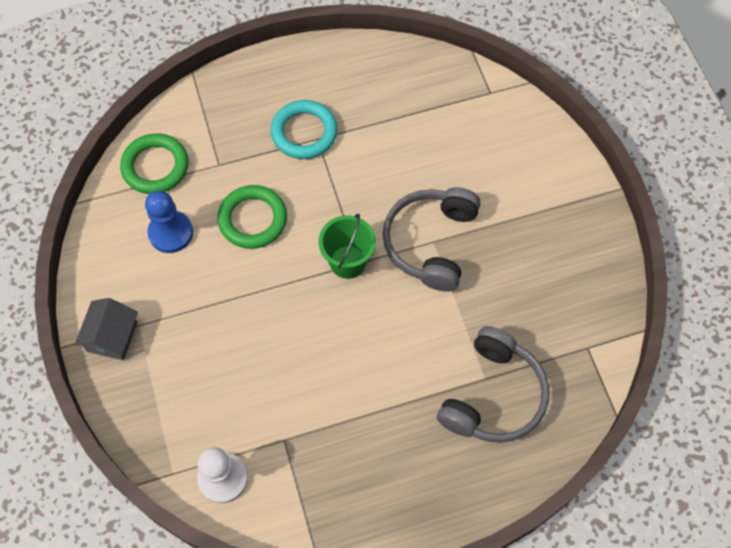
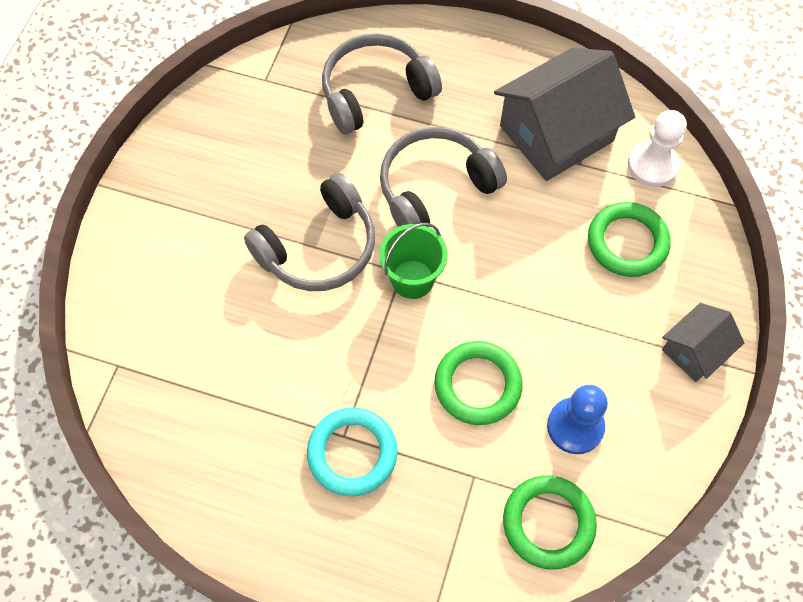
camera: 145 degrees left, 0 degrees up
(206, 392) = (627, 242): none -> green ring
(320, 456) = (556, 133): none -> grey house
(383, 342) = (435, 188): none -> grey headphones

